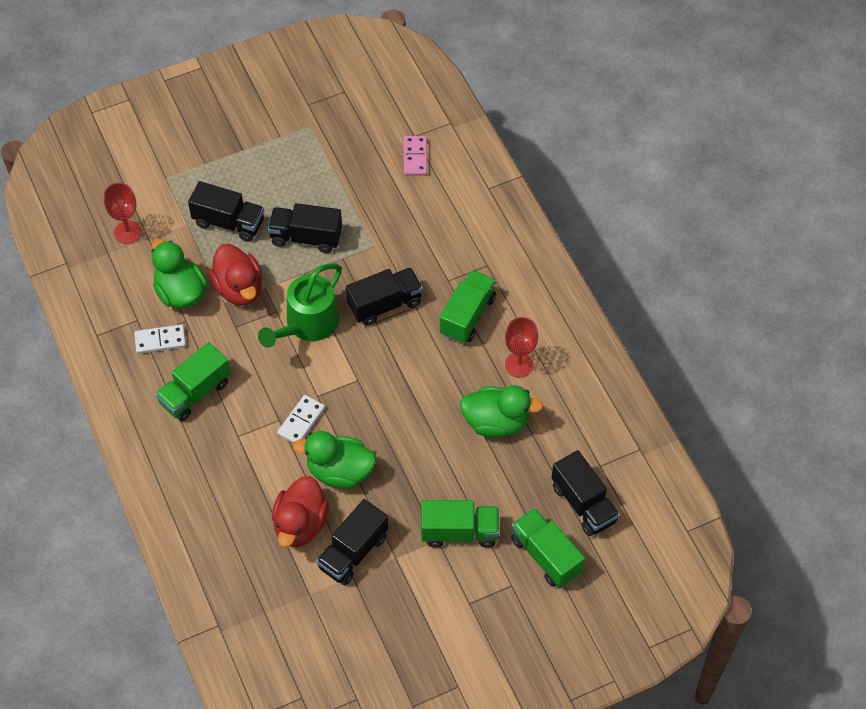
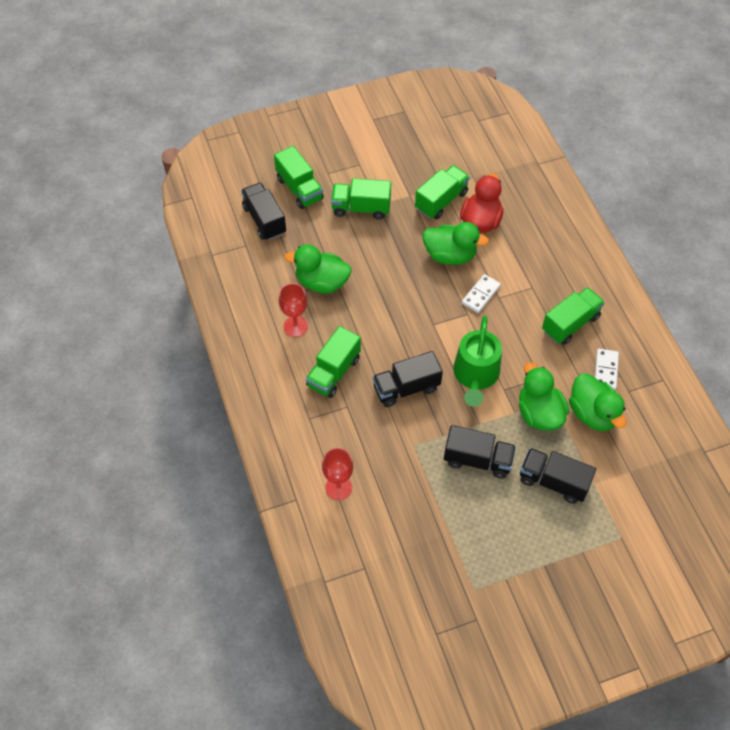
camera: 175 degrees left, 0 degrees up
(128, 232) = (651, 479): red goblet -> red goblet (338, 487)
(160, 340) = (605, 370): white domino -> white domino turned 75 degrees counterclockwise
(239, 288) = (539, 413): red duck -> green duck
(308, 324) = (475, 375): green watering can -> green watering can turned 150 degrees clockwise
(353, 552) = (441, 201): black truck -> green truck
(415, 157) = (365, 541): pink domino -> none

